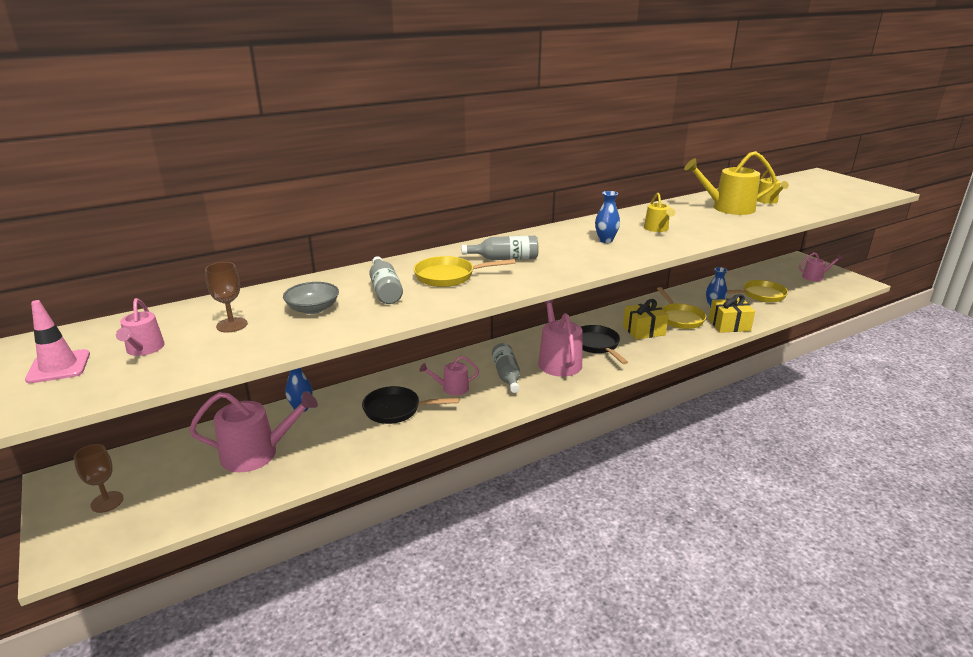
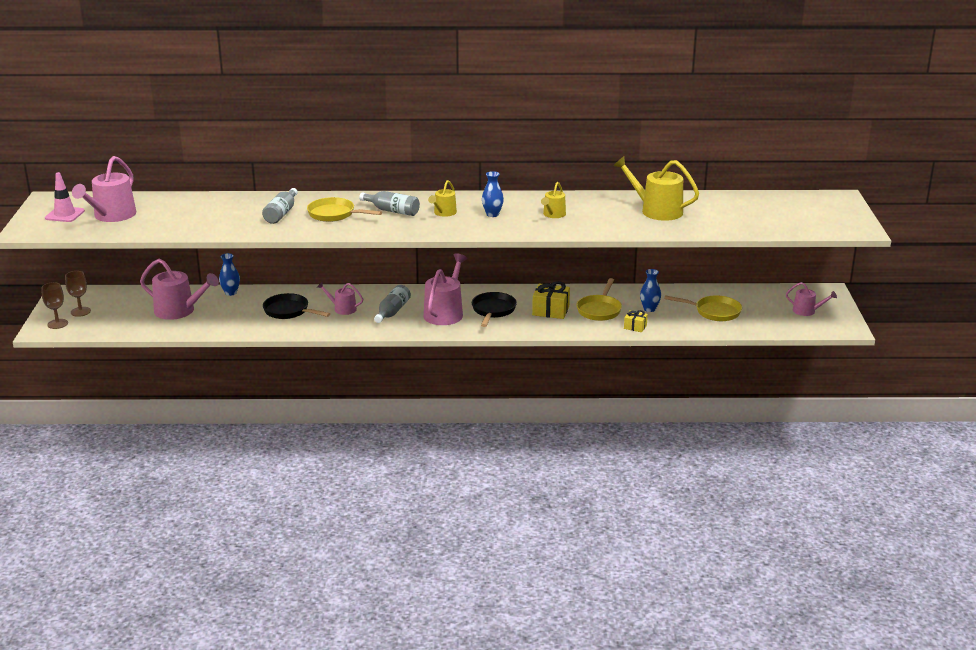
camera: 30 degrees right, 0 degrees up
(144, 349) = (112, 216): pink watering can -> pink watering can, size x1.80
(232, 325) = (169, 213): brown goblet -> brown goblet (57, 324)
(313, 309) = (224, 215): grey bowl -> none
(729, 325) = (635, 327): yellow gift -> yellow gift, size x0.58
(767, 201) = (711, 212): yellow watering can -> yellow watering can (443, 213)

